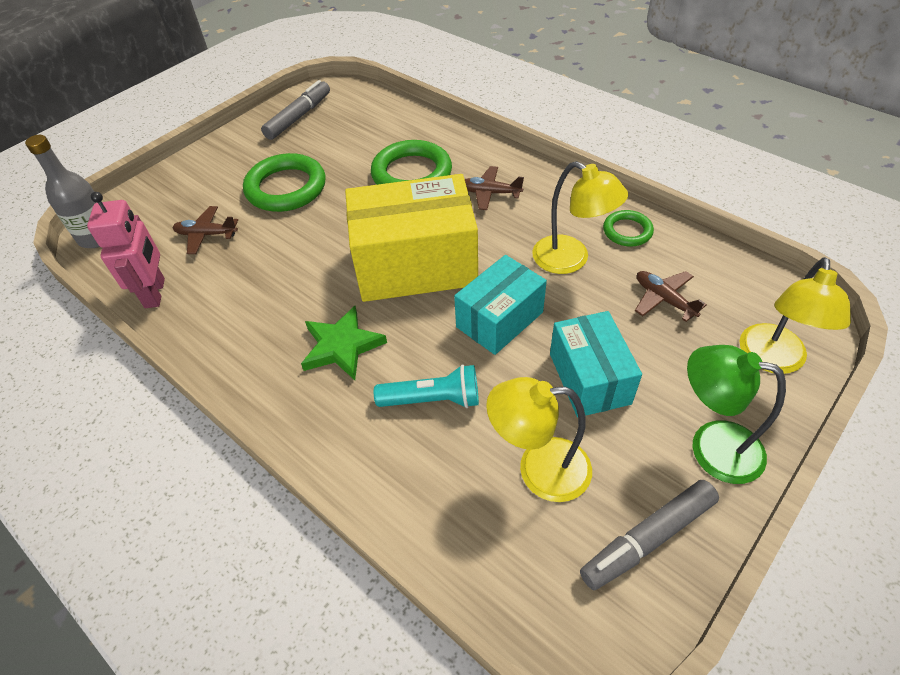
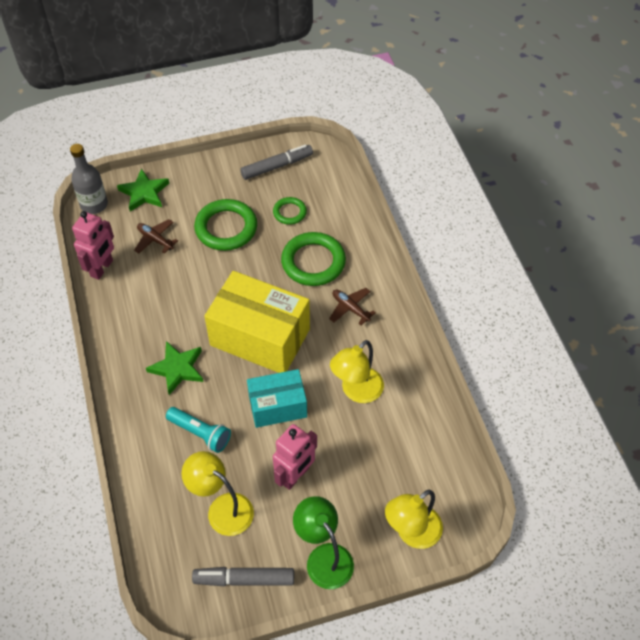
camera: 30 degrees right, 5 degrees up
(157, 199) = (144, 193): none -> green star
(571, 260) = (356, 391): yellow lamp -> yellow lamp turned 60 degrees clockwise
(589, 378) = (295, 476): turquoise box -> pink robot
(627, 231) = (412, 392): green ring -> green ring (289, 212)
(664, 299) = (387, 454): brown plane -> none

